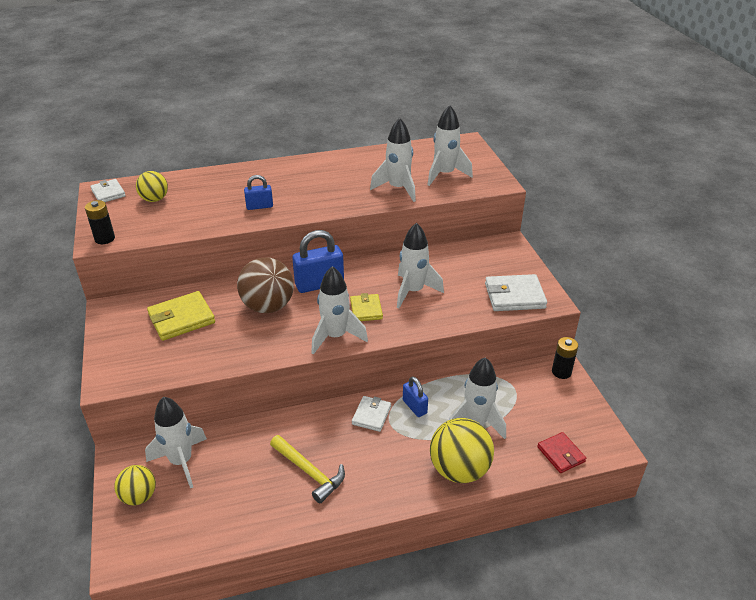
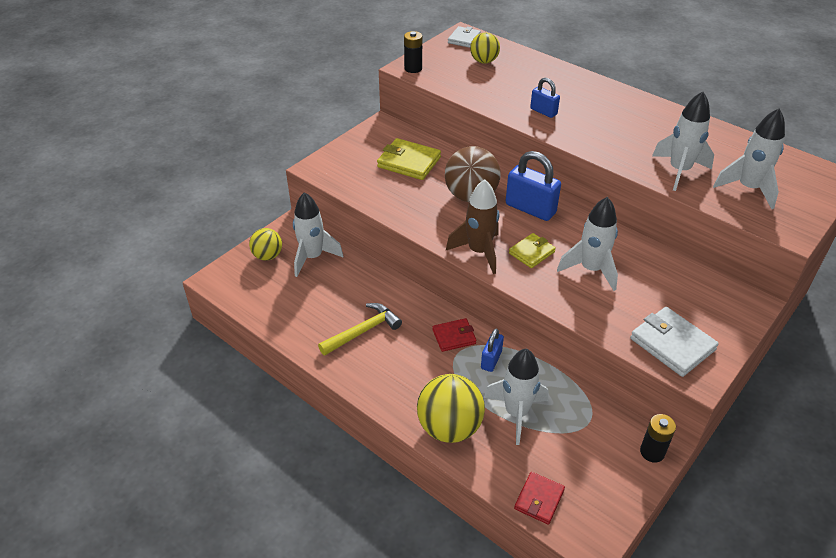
camera: 55 degrees right, 5 degrees up
(309, 472) = (363, 331): yellow hammer -> yellow hammer turned 135 degrees counterclockwise
(335, 336) = (479, 252): white rocket -> brown rocket
(371, 415) = (454, 336): white wallet -> red wallet

